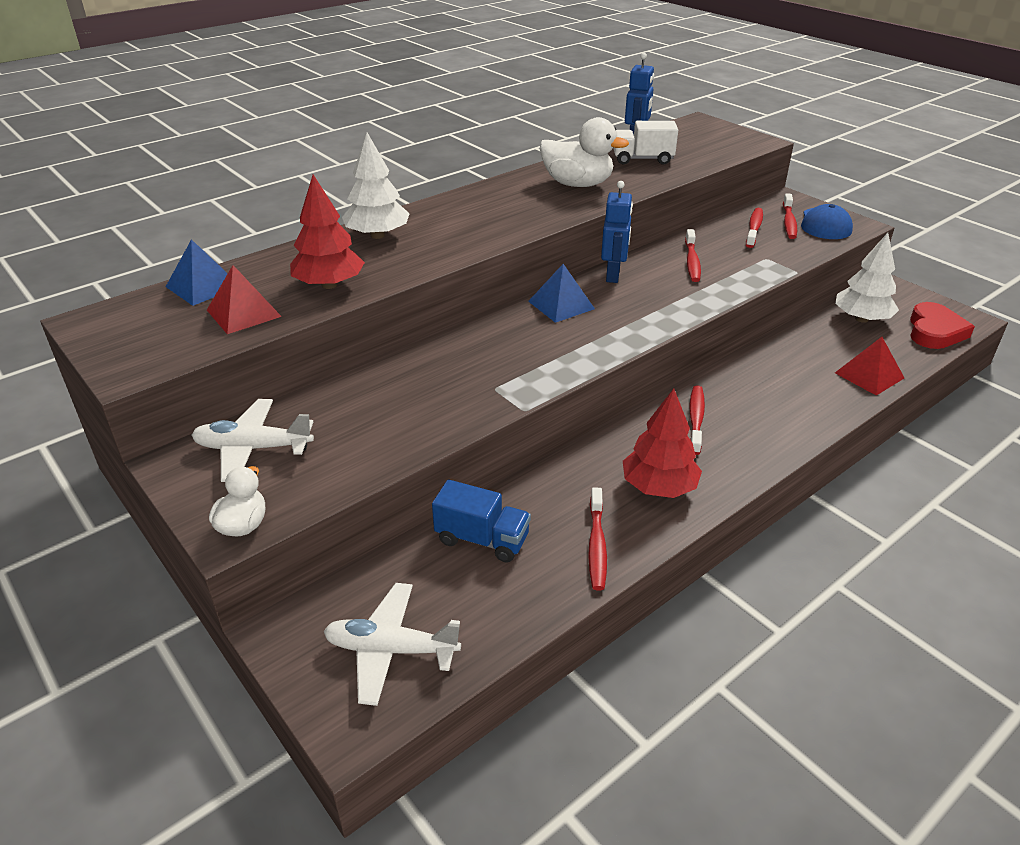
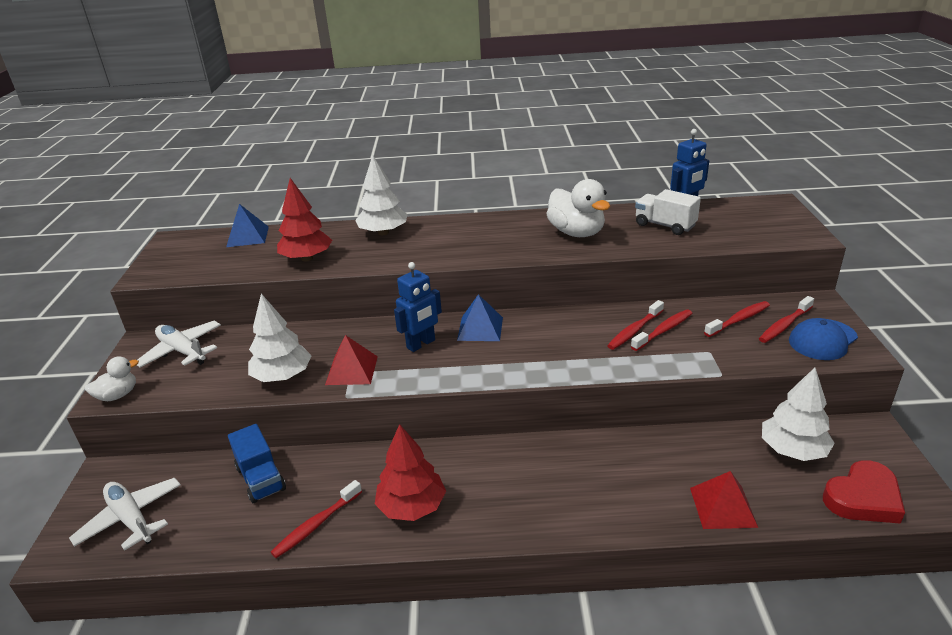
camera: 40 degrees right, 5 degrees down
(243, 313) = (240, 261): red pyramid -> red pyramid (351, 370)
(425, 421) = (282, 376): none -> white tree
(613, 275) = (552, 319): blue robot -> blue robot (421, 344)
(696, 419) = (511, 468): red toothbrush -> red toothbrush (663, 330)

